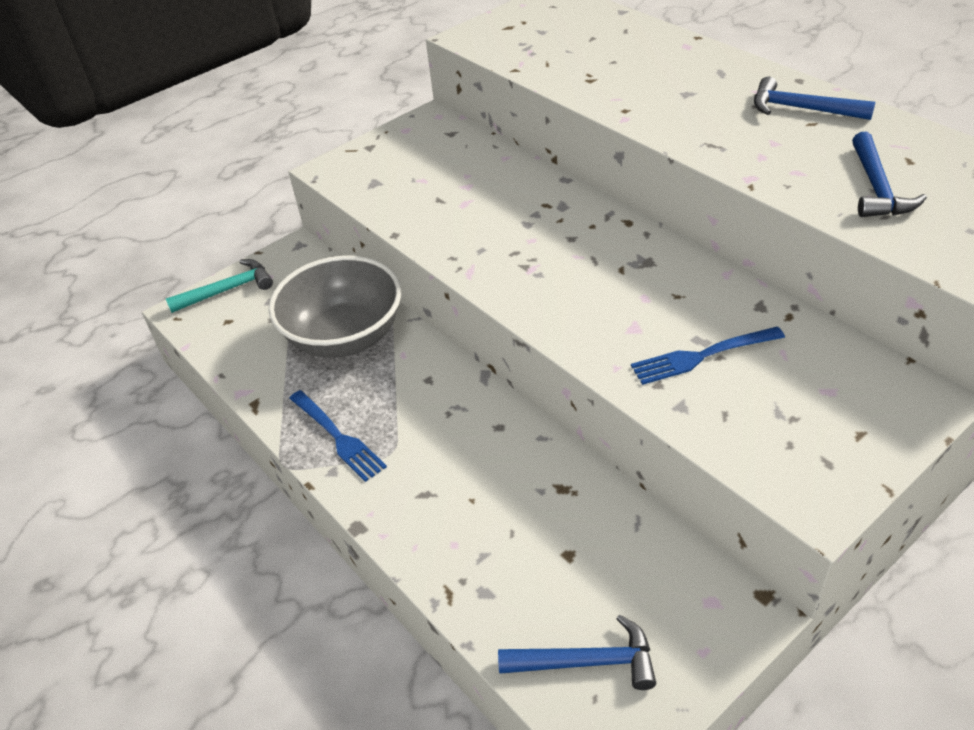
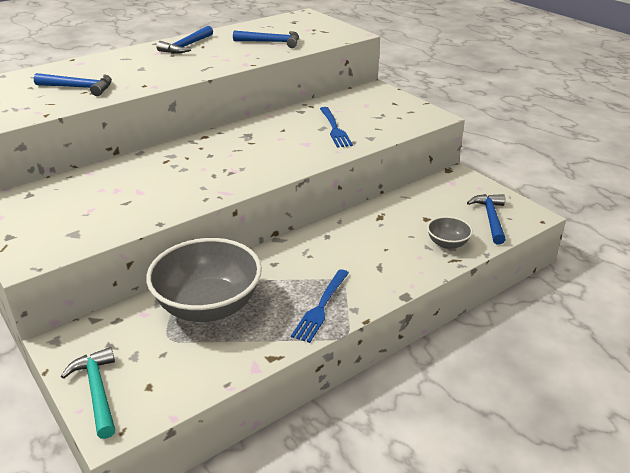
camera: 90 degrees left, 10 degrees down
(338, 437) = (321, 307): blue fork -> blue fork turned 150 degrees clockwise
(494, 585) = (447, 243): none -> grey bowl
(600, 68) = (79, 88): none -> blue hammer

